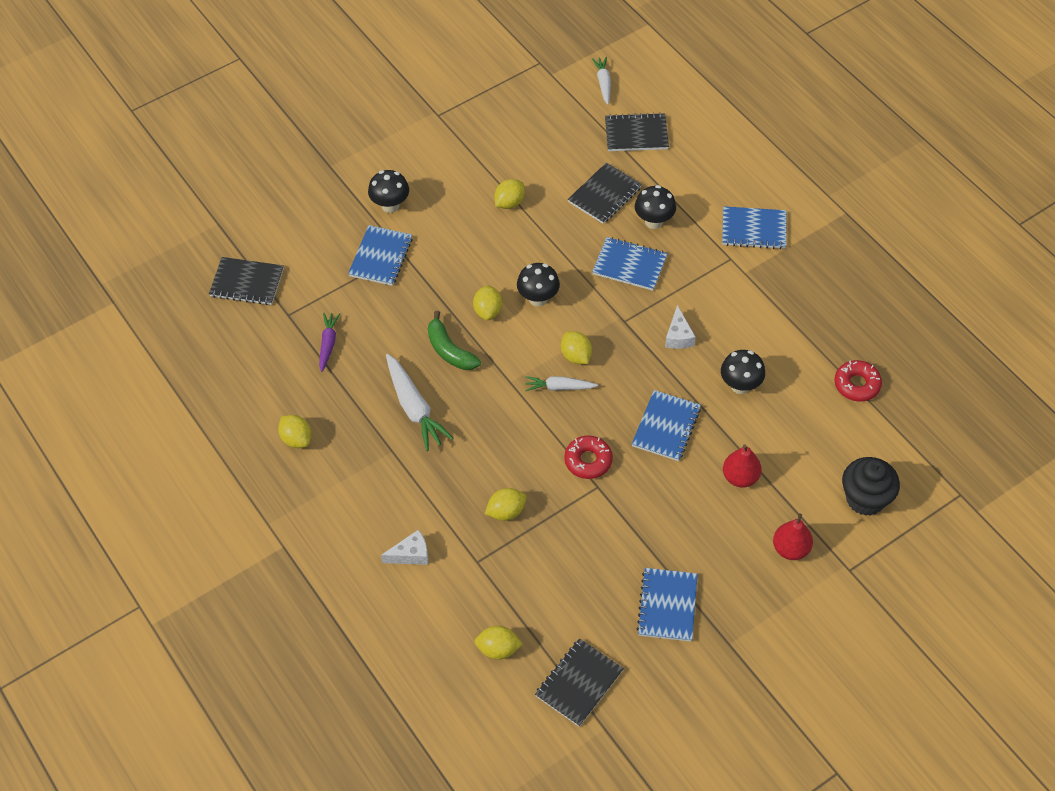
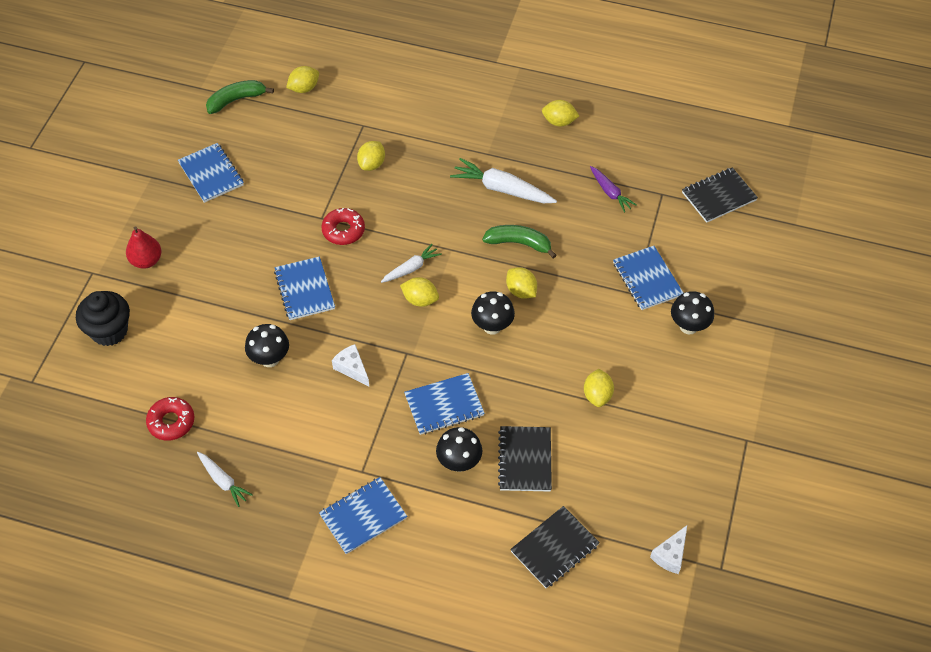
camera: 140 degrees right, 0 degrees up
(411, 554) = (410, 104): white cheese -> white cheese (670, 555)
(579, 683) = (236, 100): black notebook -> green banana
(603, 83) = (638, 588): white carrot -> white carrot (223, 481)
(740, 477) = (219, 288): red pear -> none

